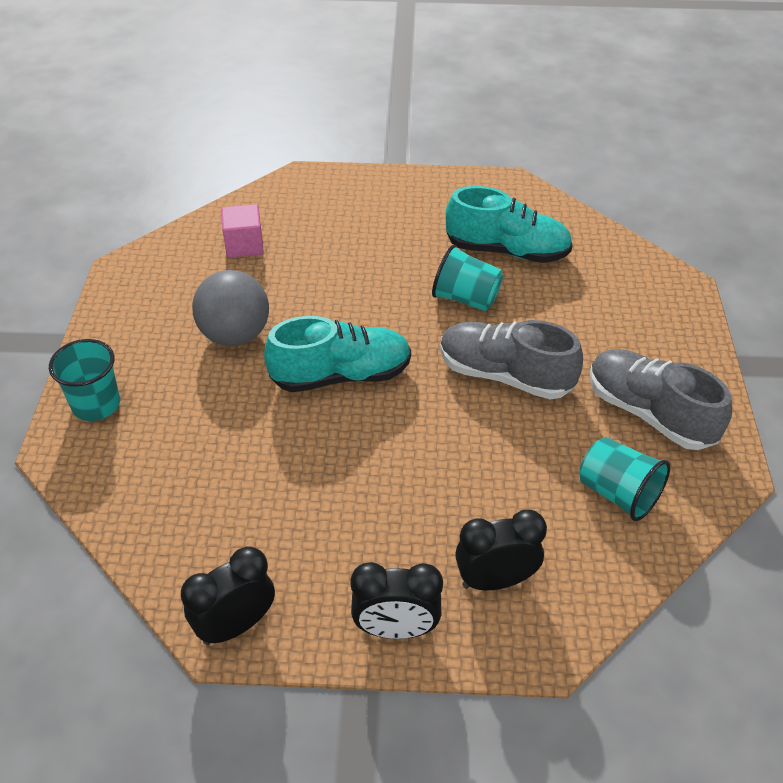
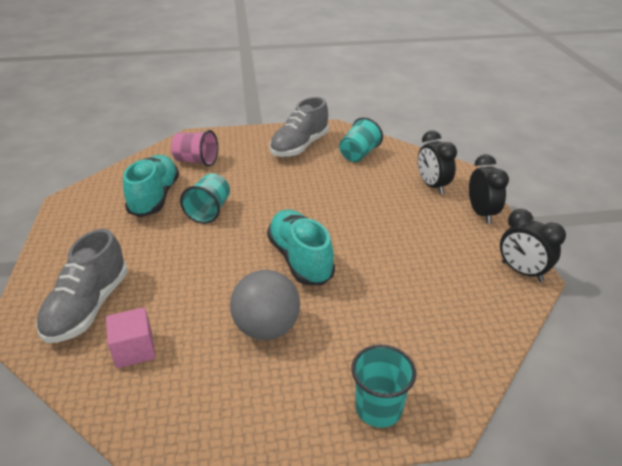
camera: 100 degrees left, 10 degrees down
(505, 375) = (282, 191): grey shoe -> grey shoe (88, 307)
(601, 289) = (196, 161): none -> pink cup

